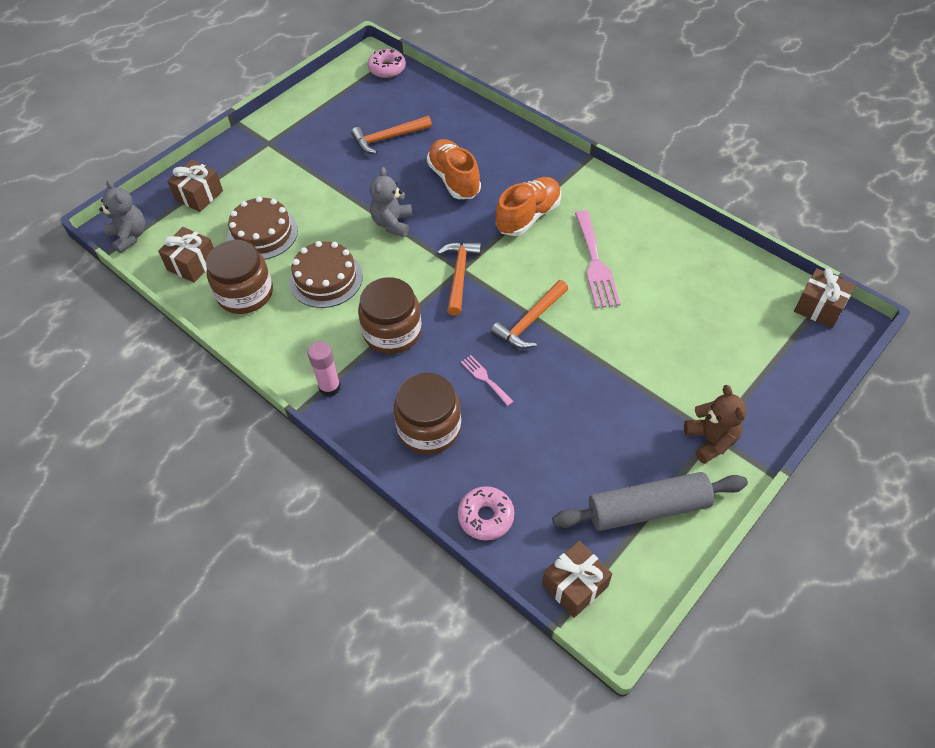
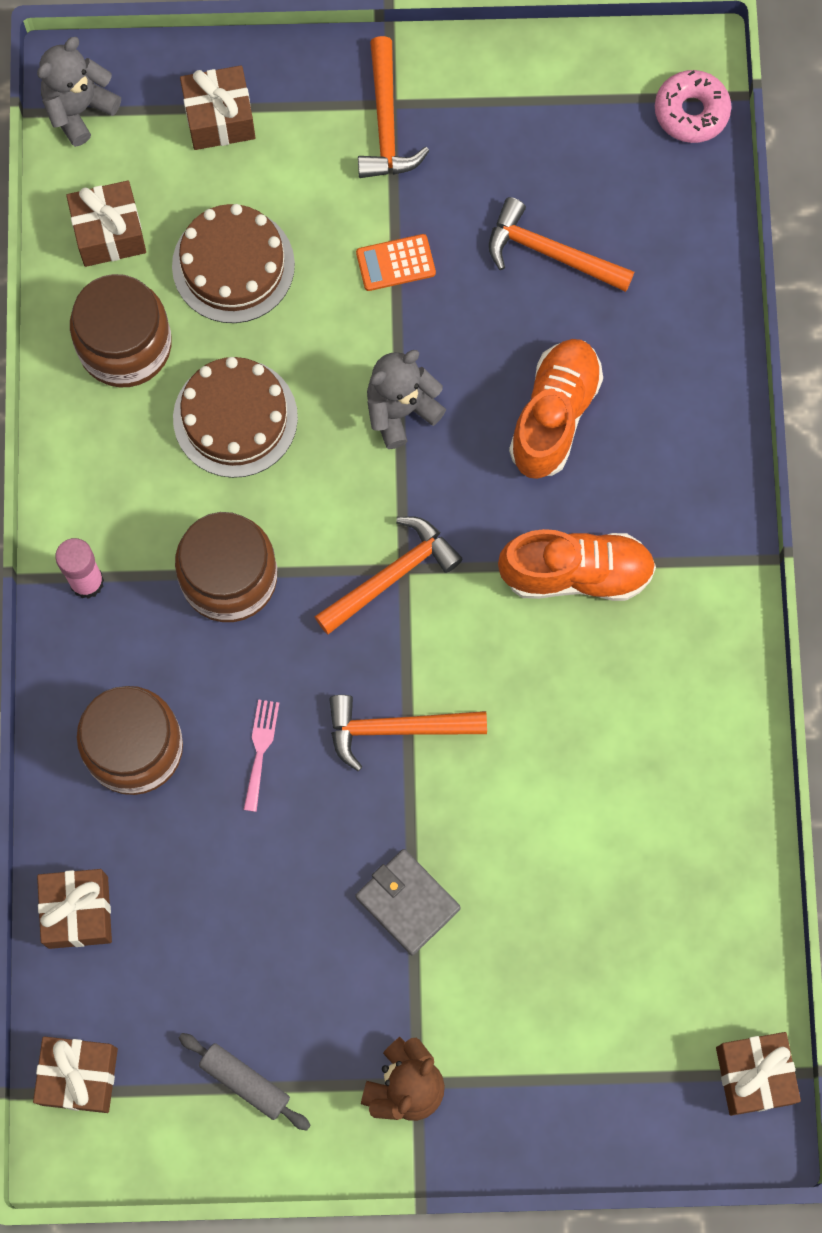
camera: 45 degrees right, 20 degrees up
(130, 236) = (79, 109): grey teddy bear -> grey teddy bear turned 150 degrees counterclockwise
(273, 149) = (386, 122): none -> orange hammer
(331, 184) = (395, 263): none -> orange calculator
(486, 517) = (78, 912): pink donut -> brown gift
(595, 263) = (570, 730): pink fork -> none
(617, 375) = (407, 903): none -> grey wallet
(647, 508) = (245, 1082): grey rolling pin -> grey rolling pin, size x0.53

